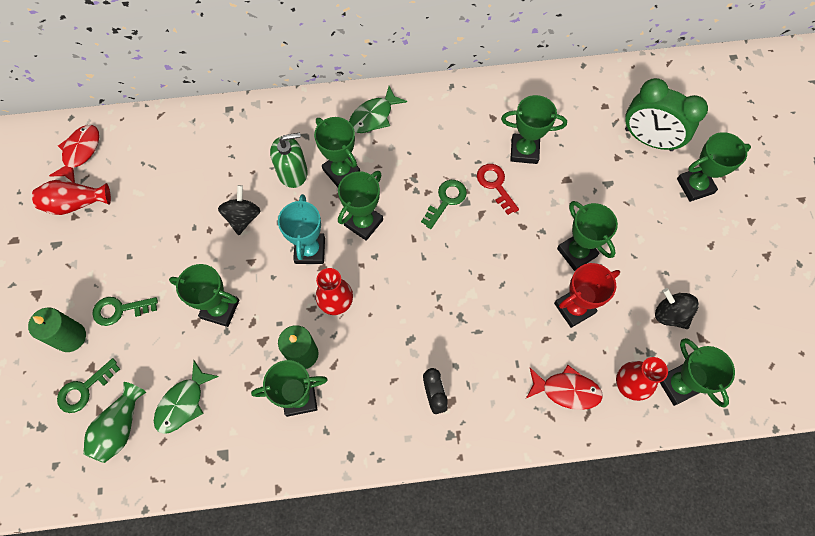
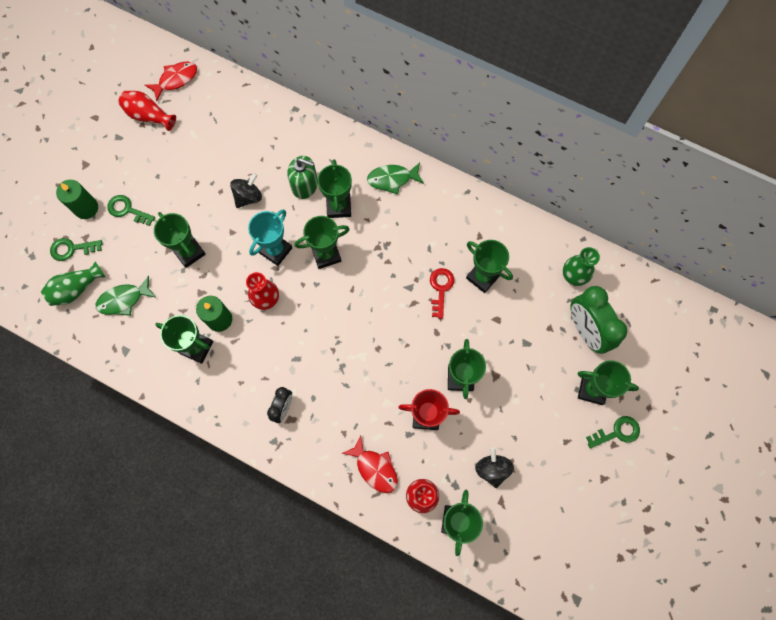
camera: 35 degrees right, 5 degrees up
(446, 200) = (396, 277): green key -> green key (617, 432)
(601, 101) = (573, 276): none -> green vase

